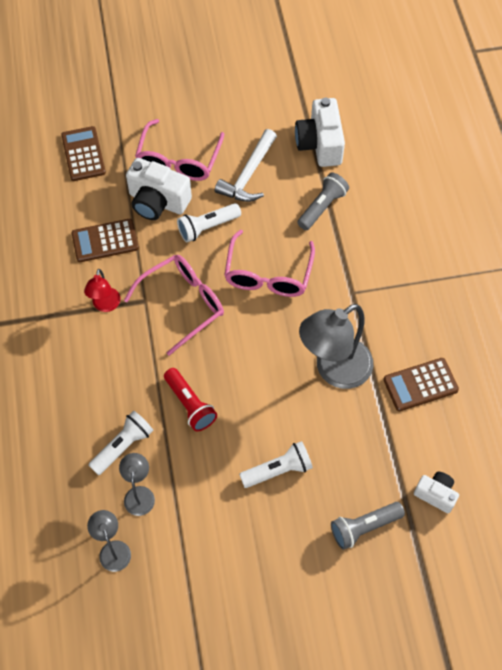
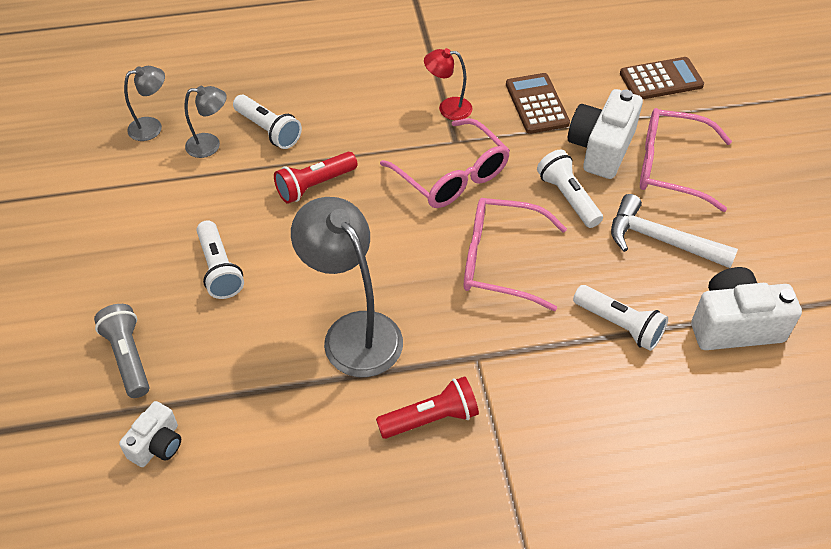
camera: 90 degrees right, 10 degrees down
(322, 207) = (619, 325): grey flashlight -> white flashlight
(401, 321) = (431, 418): none -> red flashlight
(420, 385) = (325, 436): brown calculator -> none

